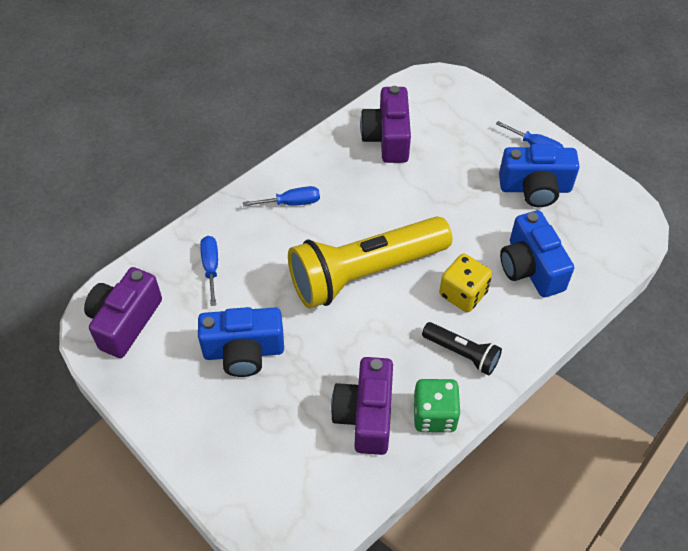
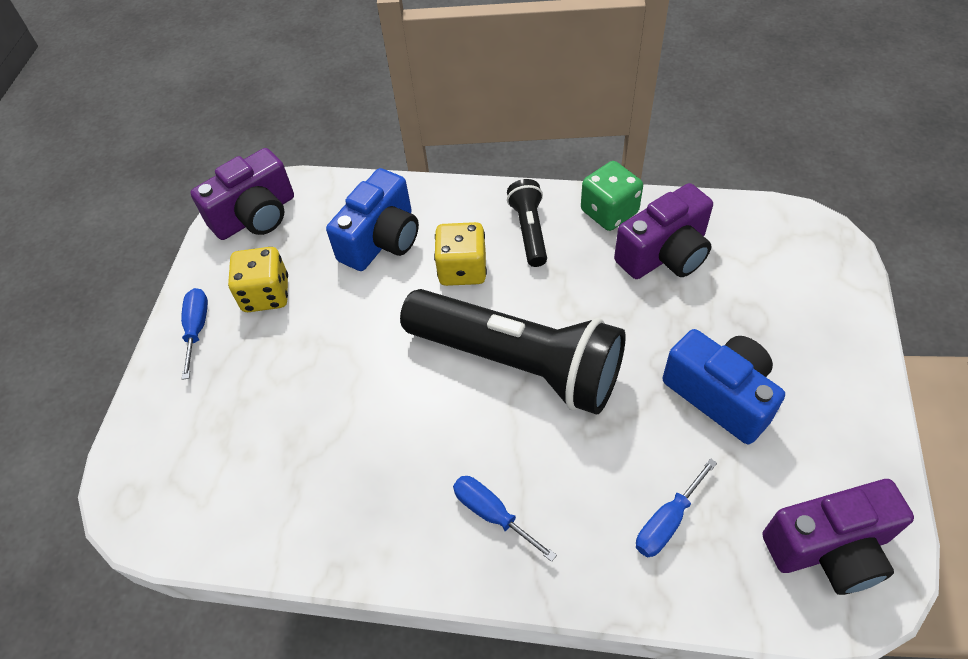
camera: 125 degrees left, 0 degrees up
(365, 273) = (517, 363): yellow flashlight -> black flashlight
(387, 138) = (292, 488): purple camera -> purple camera (256, 216)
(535, 188) = (266, 294): blue camera -> yellow dice

